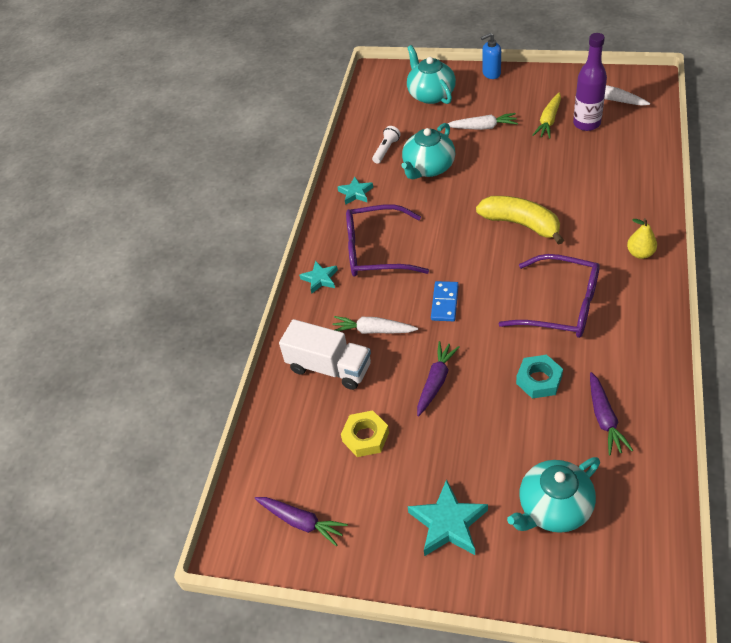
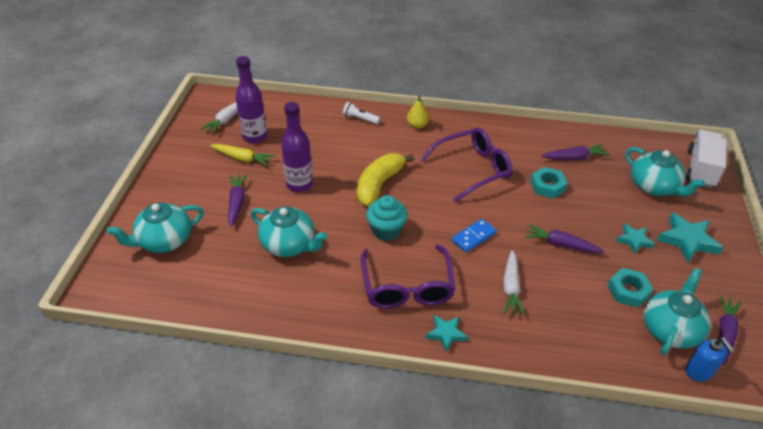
camera: 100 degrees left, 5 degrees down
(311, 467) = (670, 329): none -> turquoise teapot
(329, 367) = (559, 320): white truck -> white truck (700, 169)
(356, 193) = (316, 306): turquoise star -> turquoise star (634, 240)
(365, 437) = (628, 291): yellow nut -> turquoise nut
(386, 150) = (249, 280): white flashlight -> white flashlight (360, 119)
(445, 303) = (473, 237): blue domino -> blue domino turned 45 degrees counterclockwise
(451, 233) = (386, 230): none -> turquoise cupcake
(482, 127) = (237, 202): white carrot -> purple carrot
(491, 73) = (149, 192): blue soap dispenser -> blue soap dispenser (698, 372)
(513, 165) = (299, 185): none -> purple bottle
(561, 306) = (473, 169): purple glasses -> purple glasses turned 45 degrees clockwise

